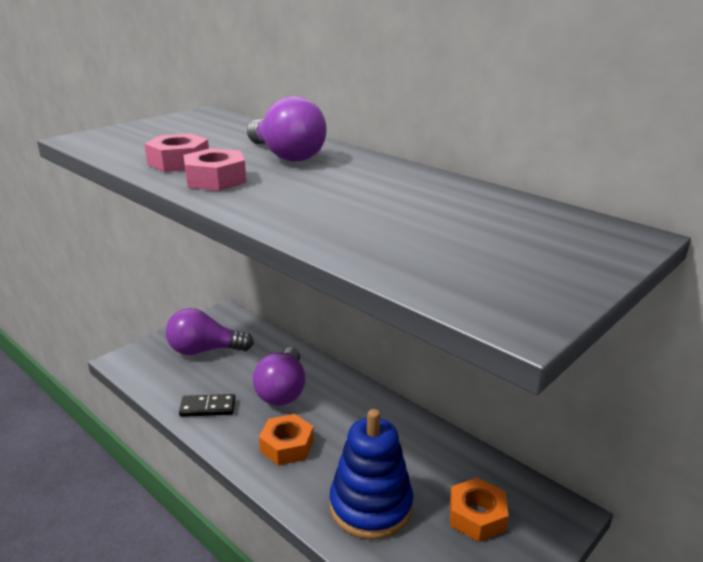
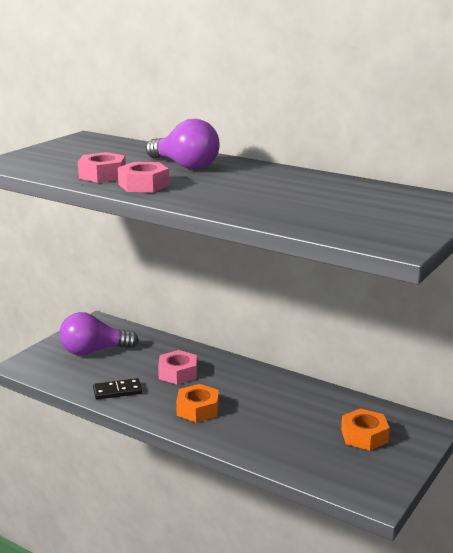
camera: 10 degrees left, 5 degrees down
(283, 391) = (178, 373): purple light bulb -> pink nut
(371, 506) = (280, 439): blue stacking toy -> none

